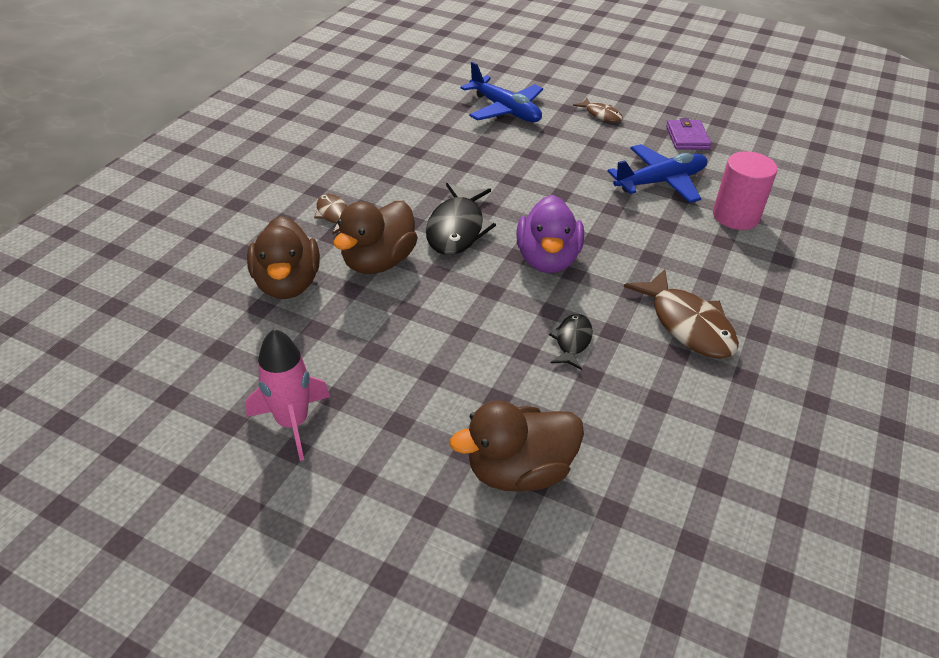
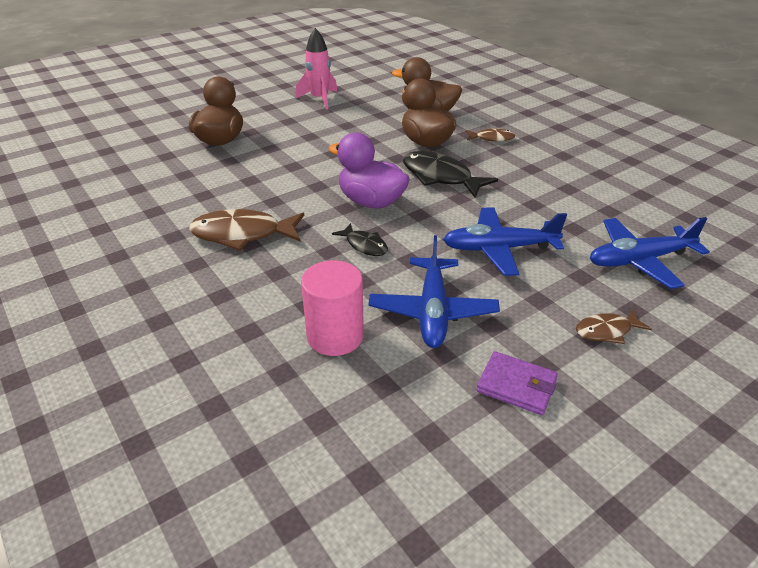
camera: 120 degrees right, 5 degrees down
(552, 169) = (499, 249): none -> blue plane
(572, 341) = (283, 183): black fish -> black fish (364, 245)

